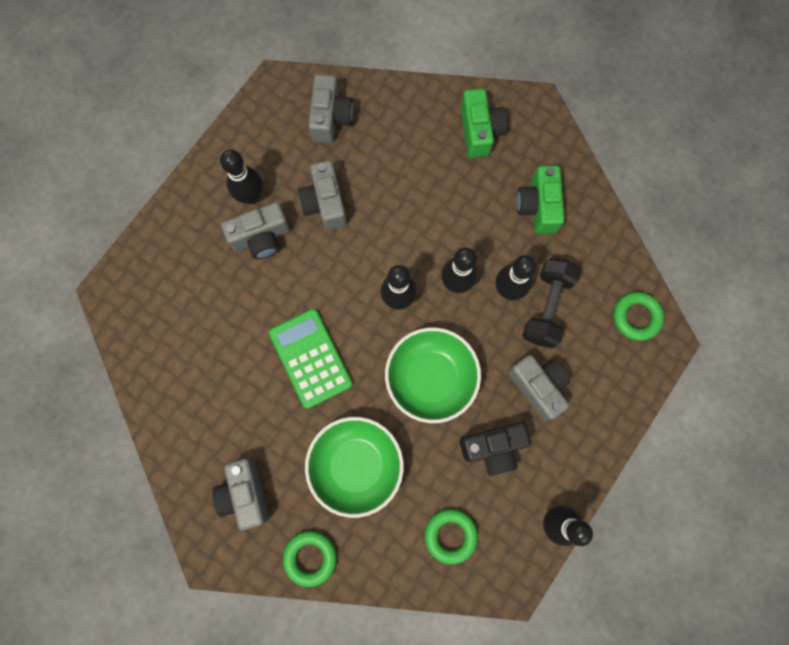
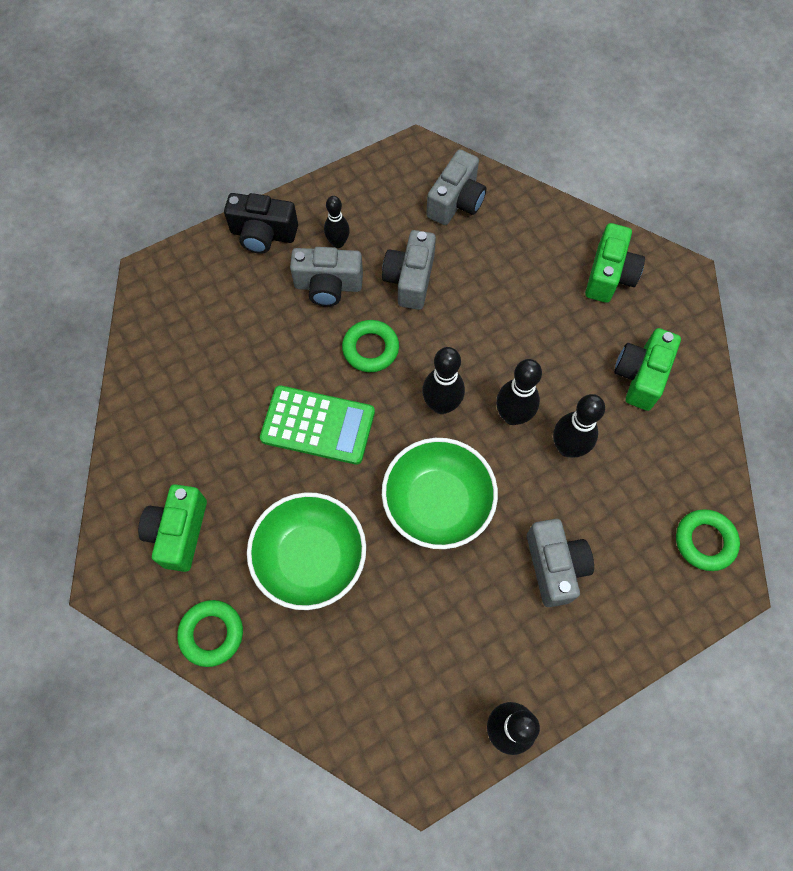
camera: 25 degrees right, 10 degrees down
(245, 493) = (179, 532): grey camera -> green camera
(251, 196) = (338, 243): black bowling pin -> black bowling pin, size x0.67
(310, 358) = (318, 425): green calculator -> green calculator turned 105 degrees clockwise
(450, 535) = (377, 685): green ring -> green ring (370, 349)
(493, 447) = (472, 610): black camera -> black camera (263, 234)
(547, 307) = (603, 485): black dumbbell -> none

